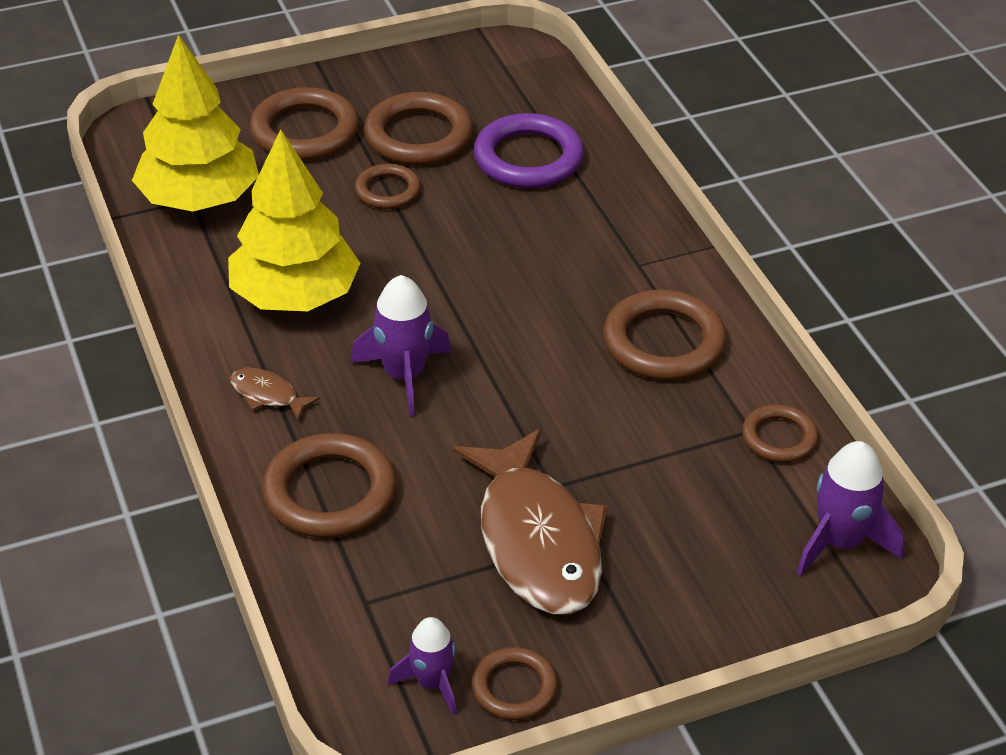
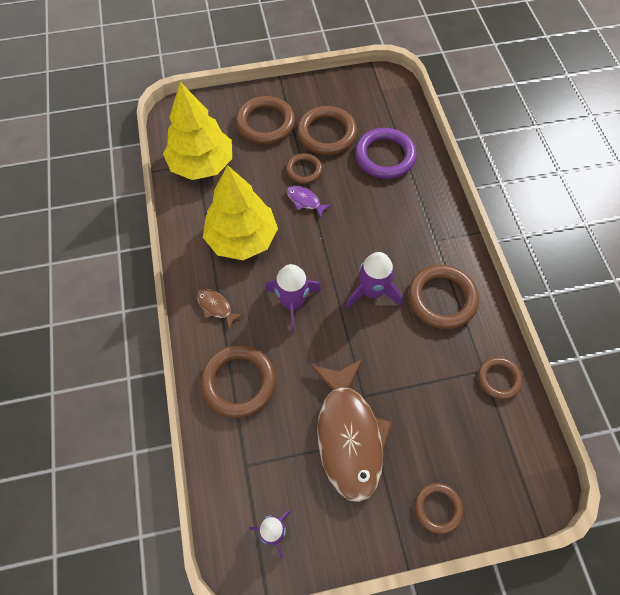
camera: 10 degrees right, 20 degrees up
(398, 233) = (305, 201): none -> purple fish
(514, 687) = (319, 543): brown ring -> brown ring (437, 508)
(840, 541) = (524, 463): purple rocket -> purple rocket (372, 291)

